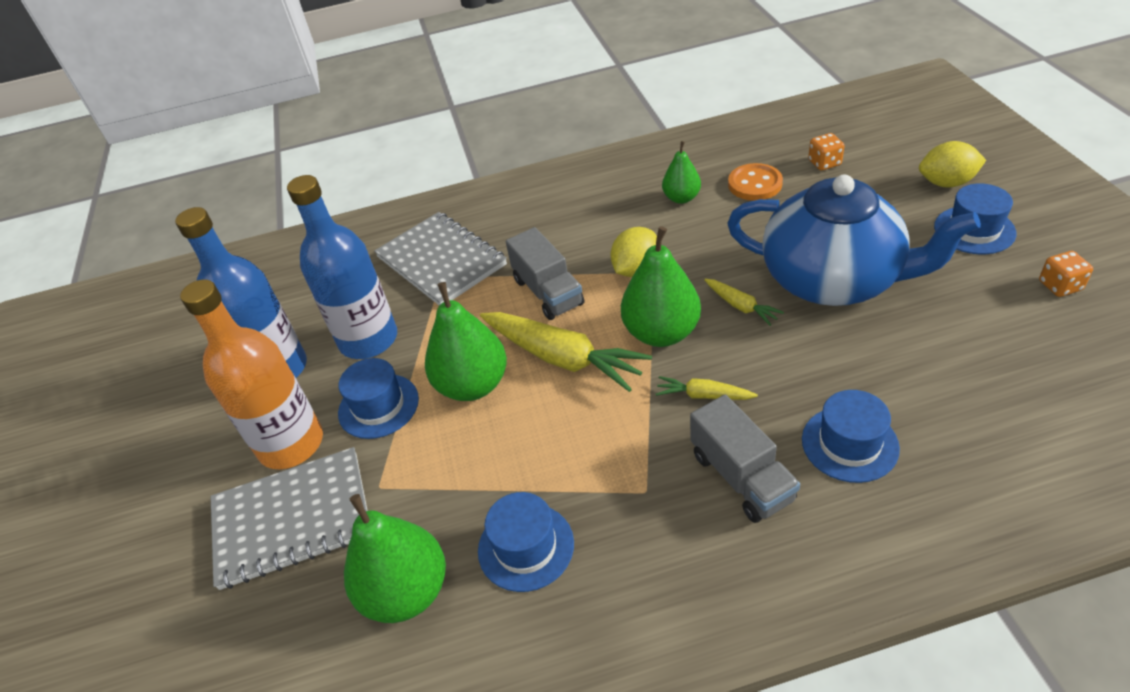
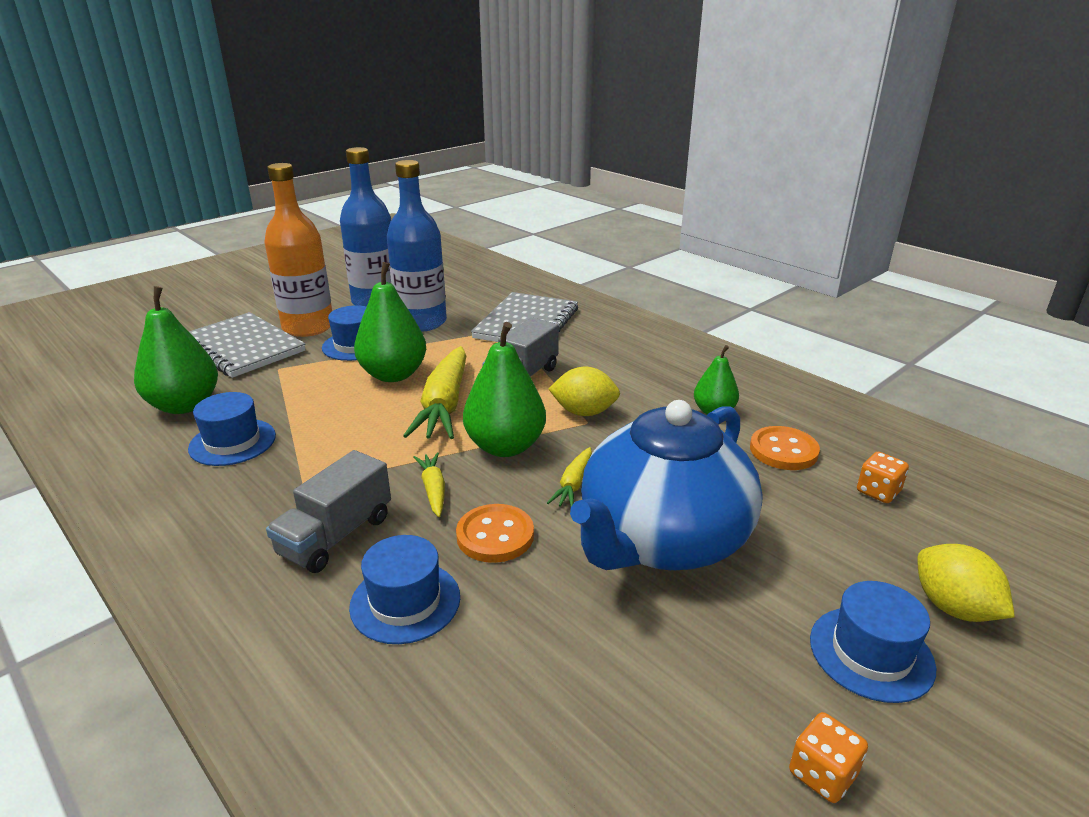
camera: 55 degrees right, 15 degrees down
(787, 370) = (495, 535): none -> orange button
(833, 280) = (662, 540): blue teapot -> blue teapot turned 45 degrees clockwise

